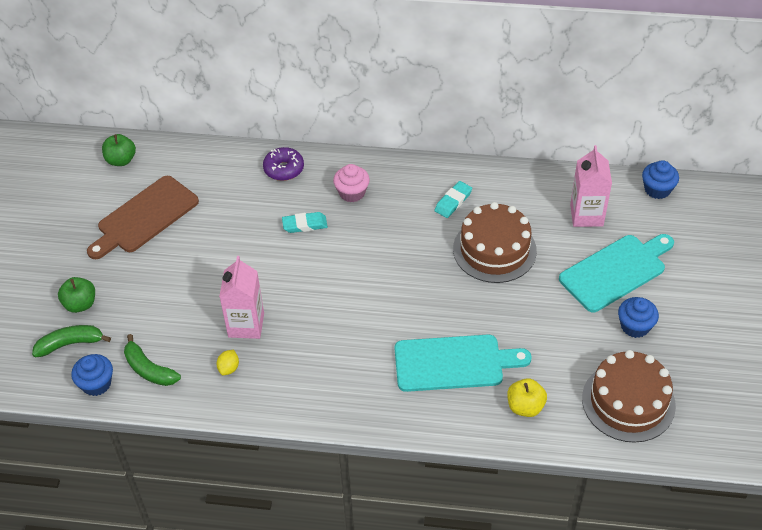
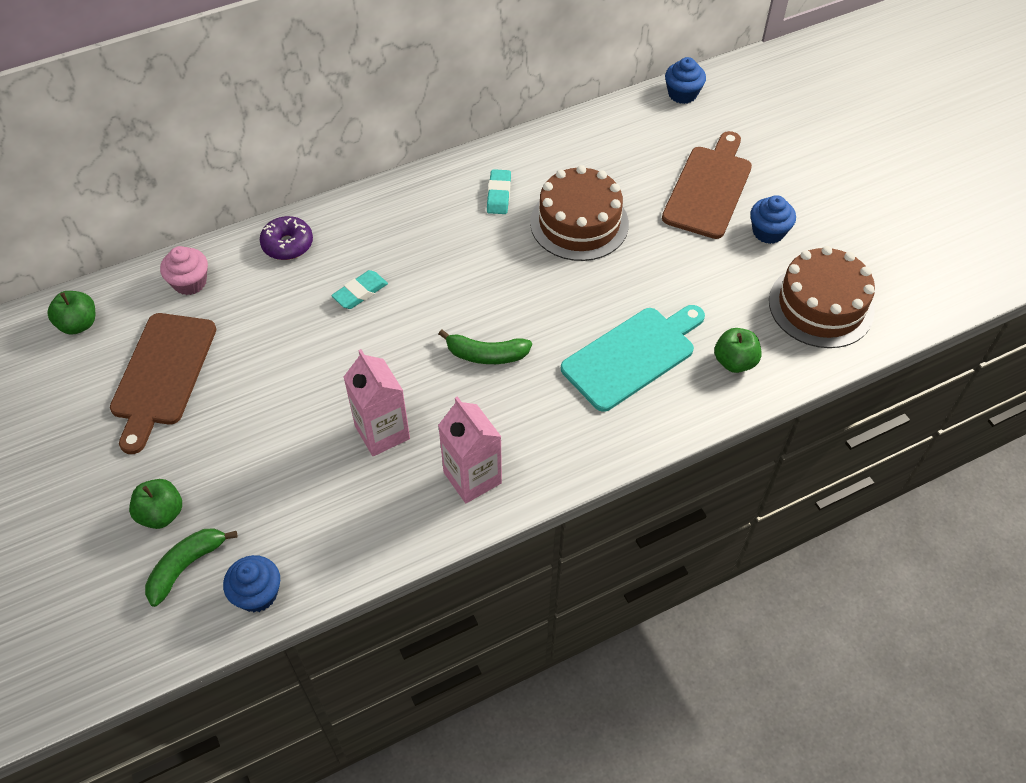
camera: 35 degrees left, 5 degrees up
(149, 369) = (309, 542): green banana -> green banana (486, 355)
(229, 368) = (401, 489): yellow lemon -> none
(352, 193) = (385, 234): pink cupcake -> pink cupcake (190, 282)
(525, 407) = (734, 362): yellow apple -> green apple
(586, 215) = (638, 148): pink carton -> pink carton (472, 478)
(616, 271) = (709, 188): turquoise cutting board -> brown cutting board

